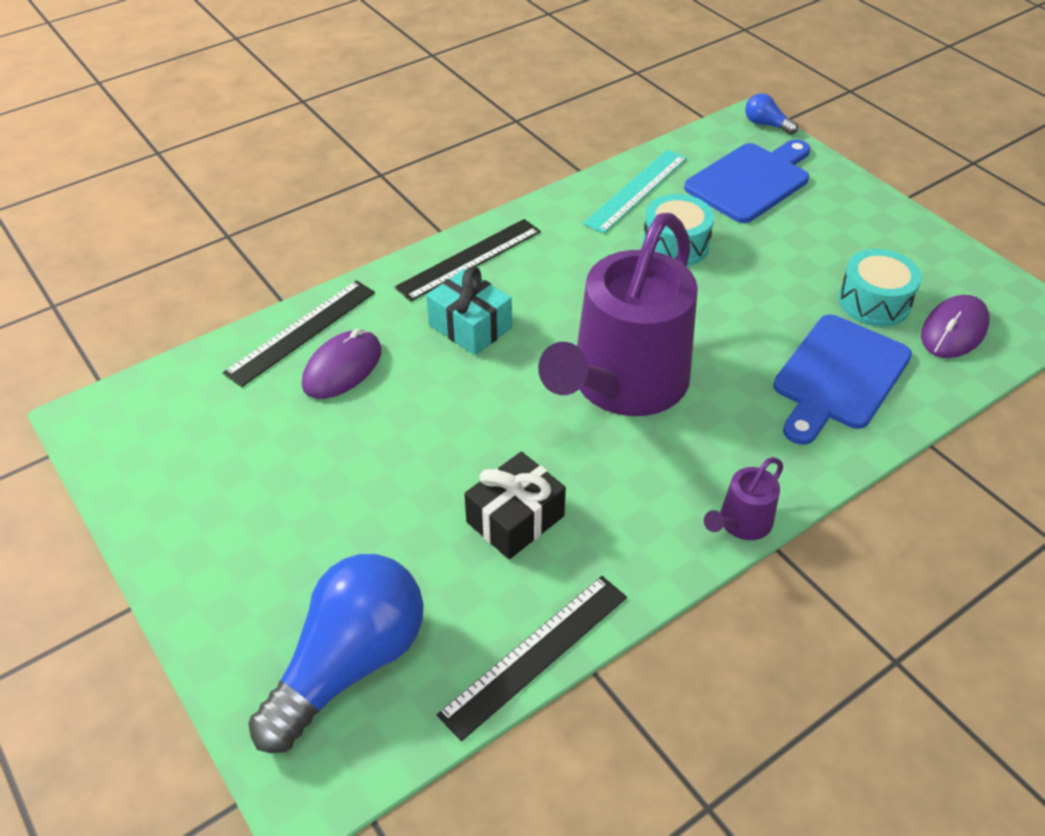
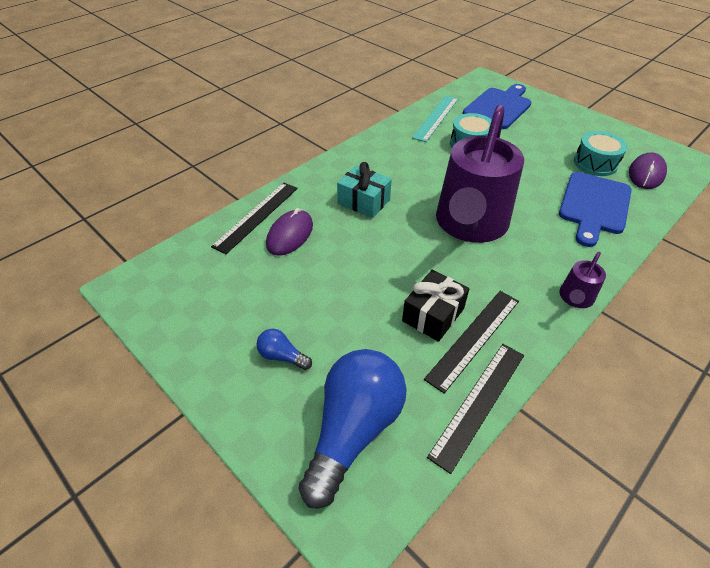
camera: 10 degrees left, 0 degrees up
(469, 259) = (350, 163): black ruler -> black ruler (474, 338)
(766, 125) = (495, 78): blue light bulb -> blue light bulb (282, 356)

